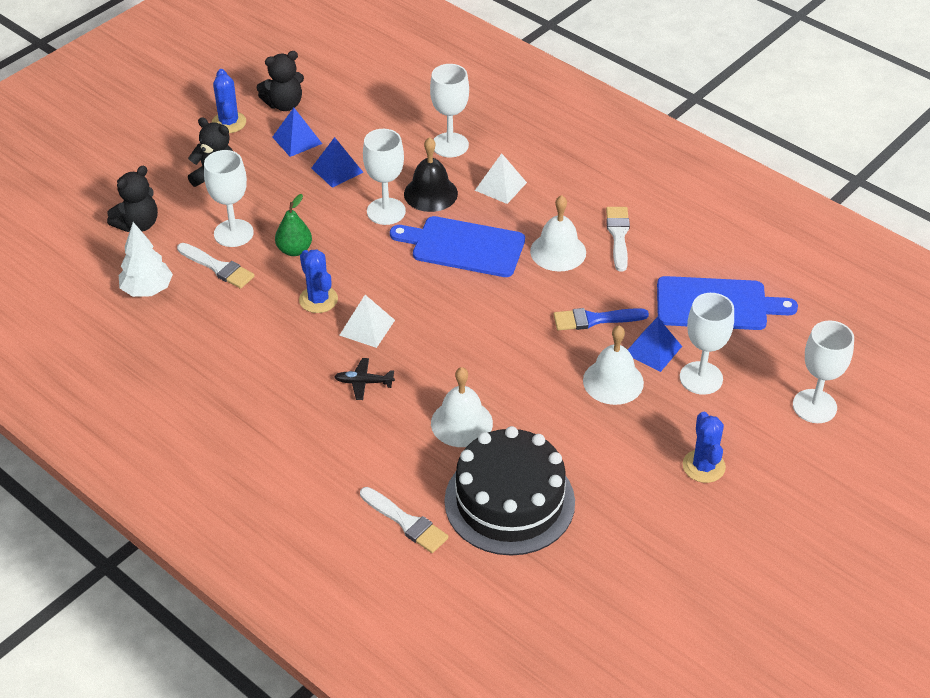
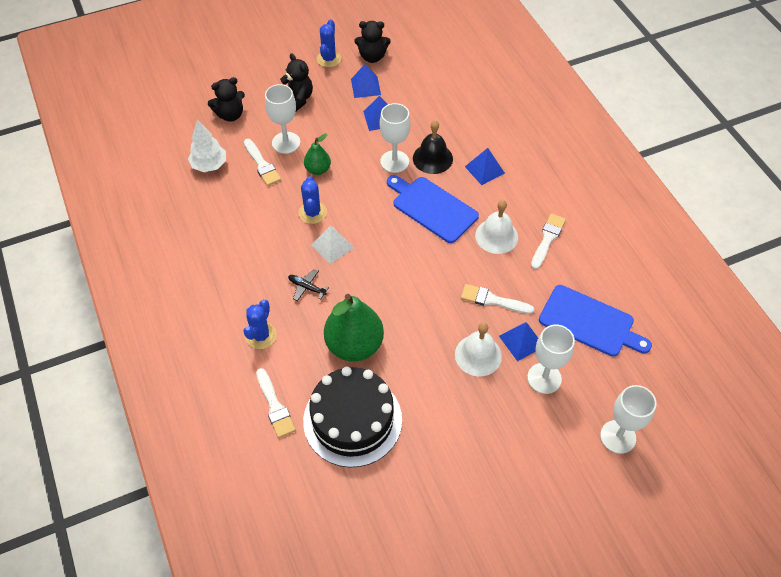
camera: 25 degrees right, 10 degrees up
(450, 145) = (467, 125): white goblet -> none
(461, 423) = (354, 345): white bell -> green pear
(500, 186) = (484, 169): white pyramid -> blue pyramid
(595, 319) = (492, 300): blue brush -> white brush
(703, 466) = (506, 451): blue cactus -> blue cactus (261, 336)

